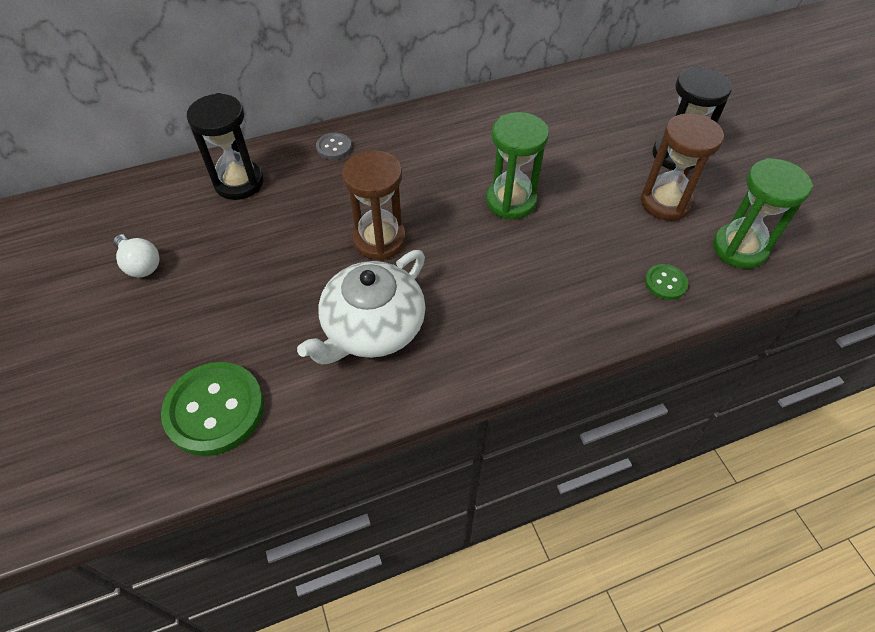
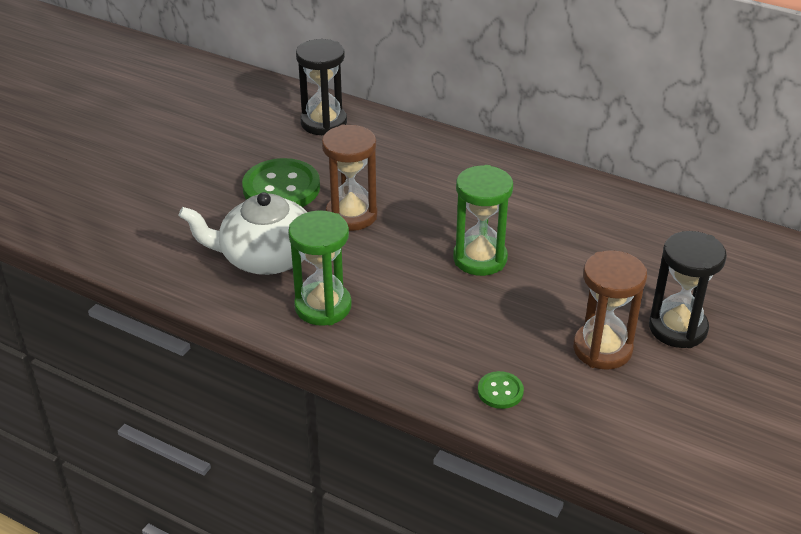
camera: 50 degrees right, 15 degrees down
(140, 264) = (203, 130): white light bulb -> none
(215, 410) = (127, 228): green button -> green button (281, 188)
(334, 147) = (416, 142): grey button -> none
(739, 248) = (605, 422): green hourglass -> green hourglass (323, 306)

